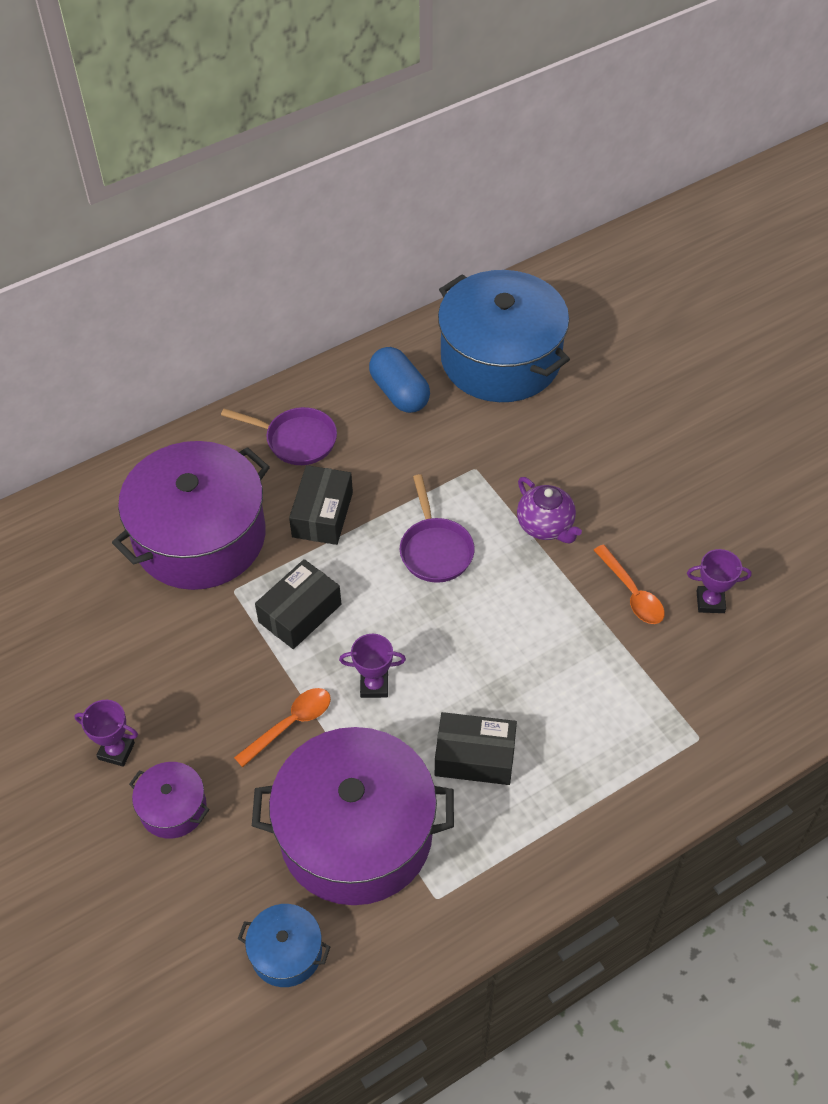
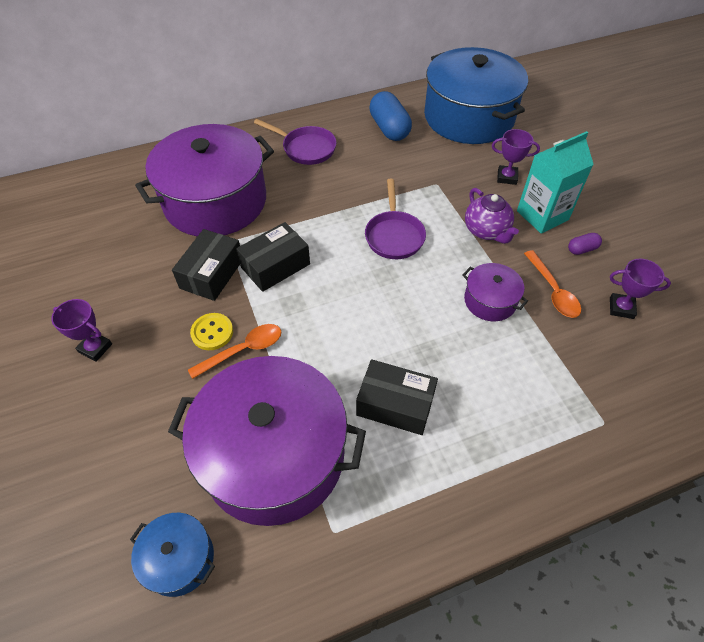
camera: 10 degrees right, 0 degrees up
(173, 808) = (124, 403): purple pot -> purple pot (490, 301)
(248, 709) = (212, 332): none -> yellow button
(322, 514) = (312, 199): black box -> black box (212, 273)
(374, 686) = (321, 330): purple trophy -> purple trophy (507, 177)
(610, 494) = (542, 215): none -> turquoise carton
(661, 533) = (582, 249): none -> purple capsule

